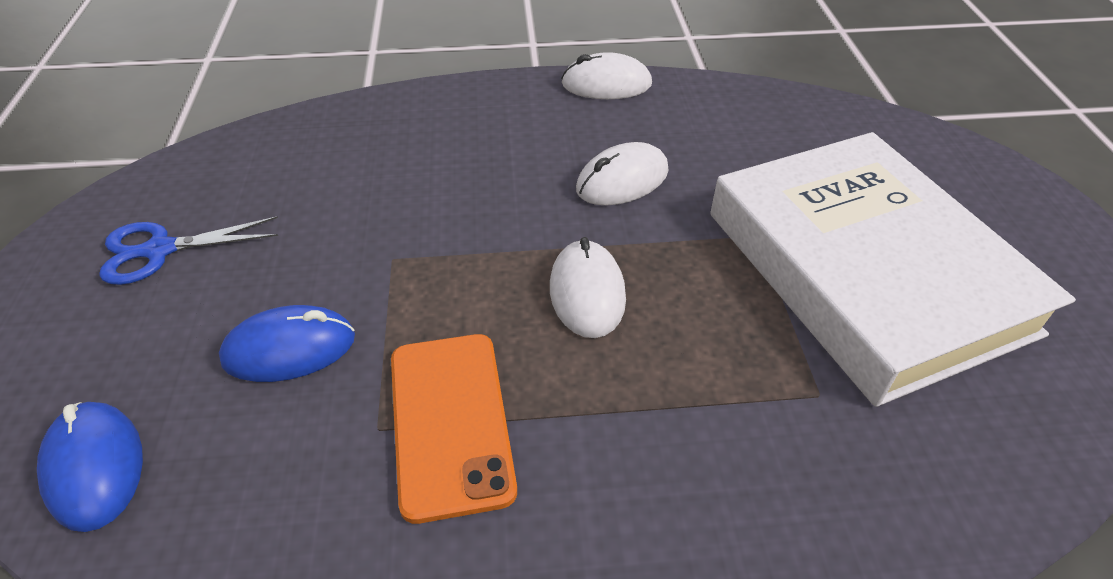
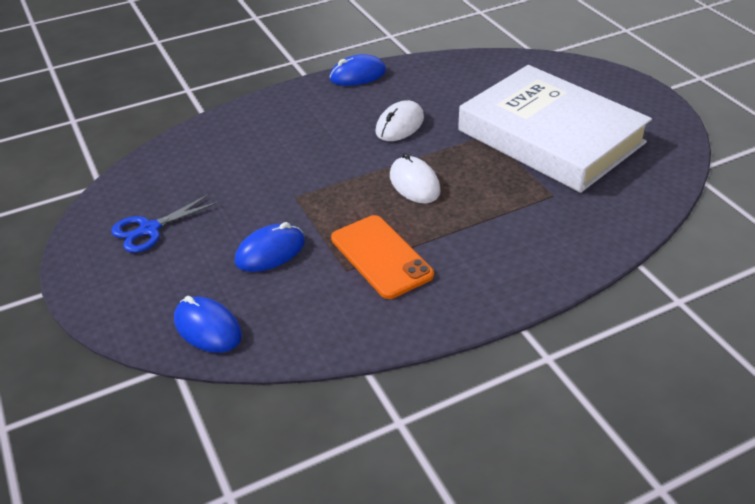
camera: 20 degrees left, 5 degrees down
(606, 84) = (357, 75): white mouse -> blue mouse

